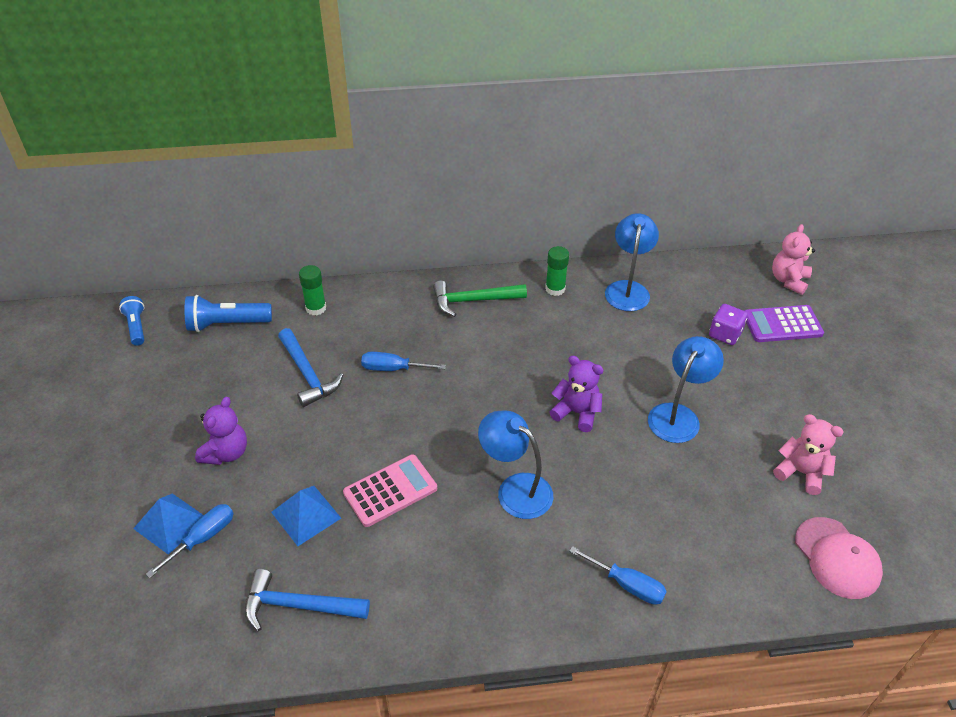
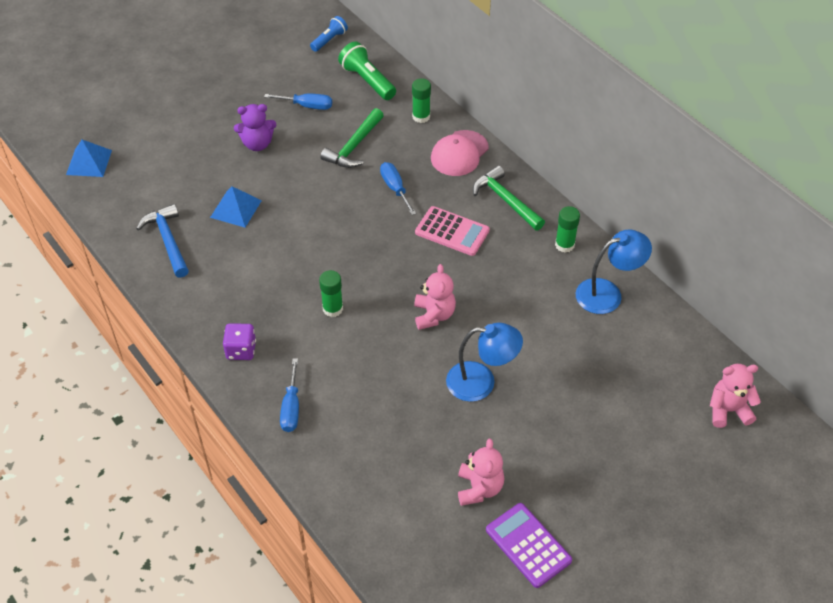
camera: 60 degrees right, 5 degrees up
(170, 523) = (188, 149): blue pyramid -> blue pyramid (89, 162)
(203, 538) = (187, 170): blue screwdriver -> blue screwdriver (307, 106)
(227, 324) = (367, 81): blue flashlight -> green flashlight
(308, 374) = (354, 146): blue hammer -> green hammer
(390, 491) = (284, 241): pink calculator -> pink calculator (452, 231)
(515, 489) = (332, 309): blue lamp -> green glue stick
(576, 413) = (434, 315): purple teddy bear -> pink teddy bear
(725, 334) = (607, 383): purple dice -> purple dice (241, 350)
(782, 324) = (658, 423): purple calculator -> purple calculator (528, 545)
(837, 558) = (404, 538): pink cap -> pink cap (459, 153)

